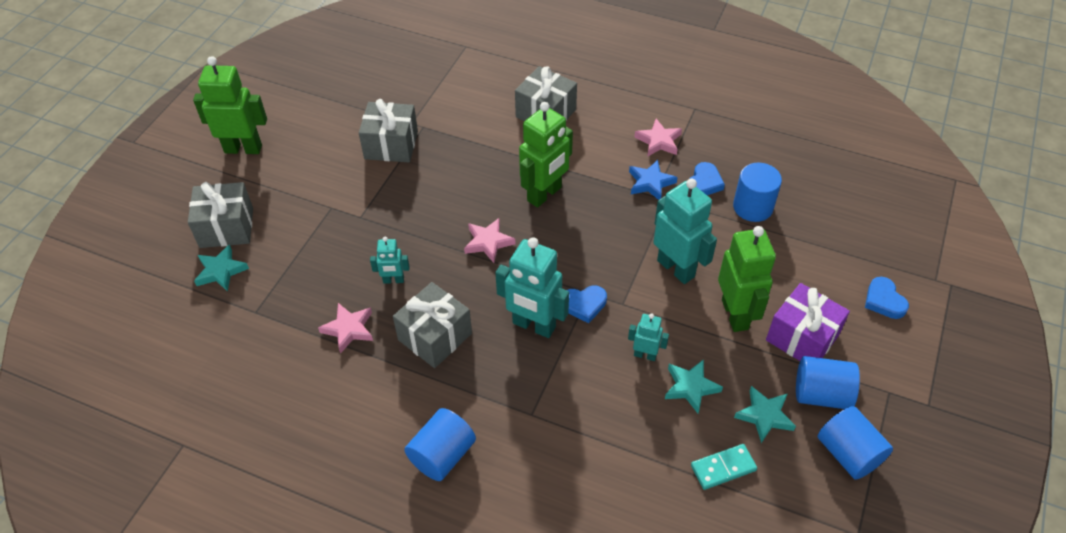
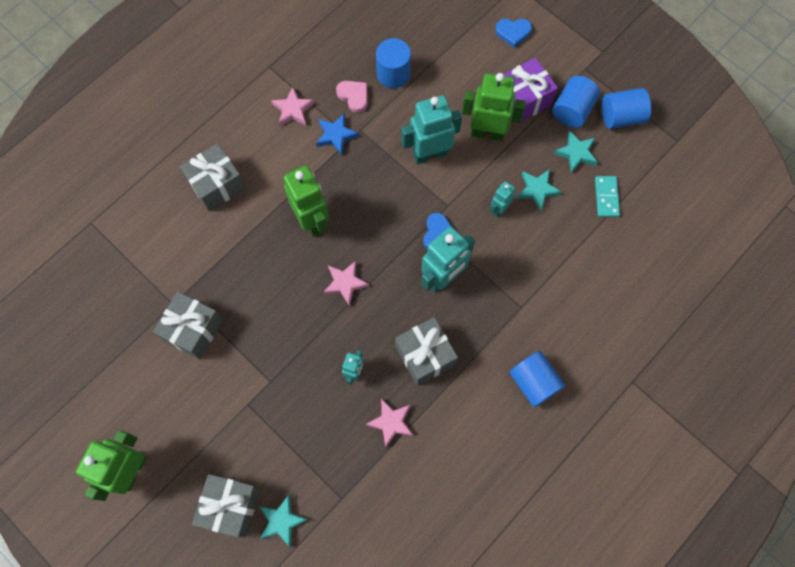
camera: 70 degrees left, 20 degrees up
(704, 183) = (354, 96): blue heart -> pink heart

